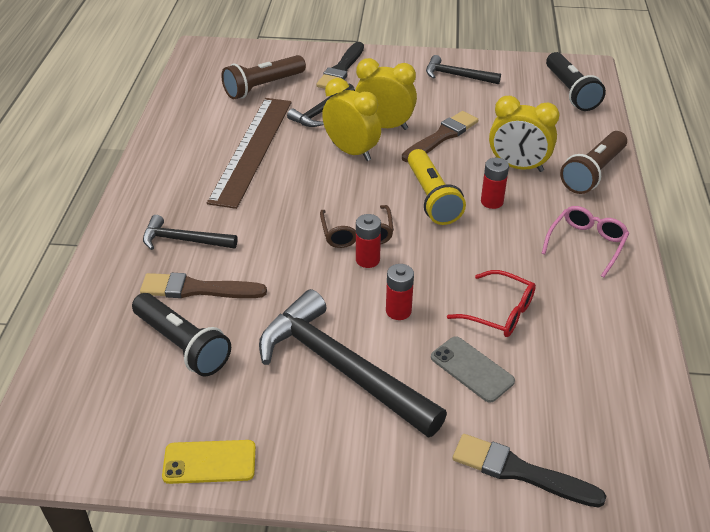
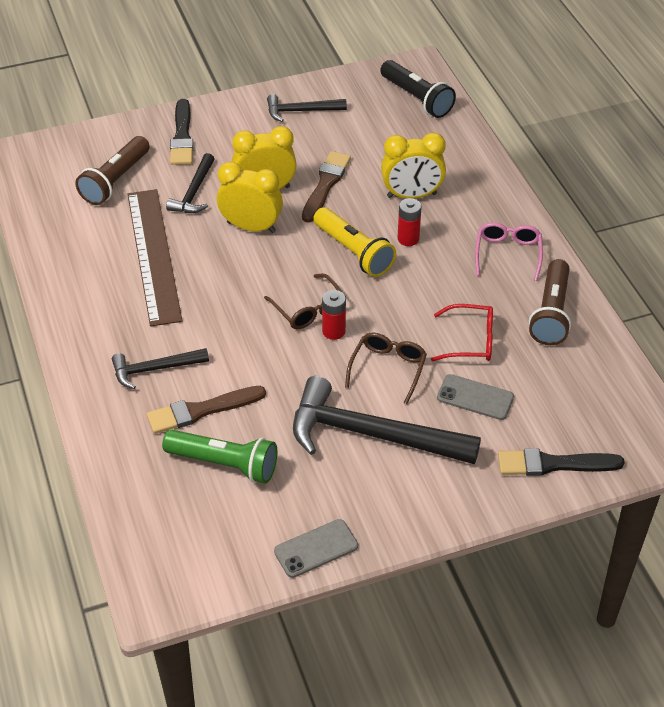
camera: 25 degrees left, 5 degrees up
(182, 345) = (224, 464): black flashlight -> green flashlight
(209, 462) = (316, 548): yellow phone -> grey phone
(398, 311) = (388, 369): red battery -> brown glasses
(593, 173) = (479, 181): brown flashlight -> brown flashlight (551, 313)

